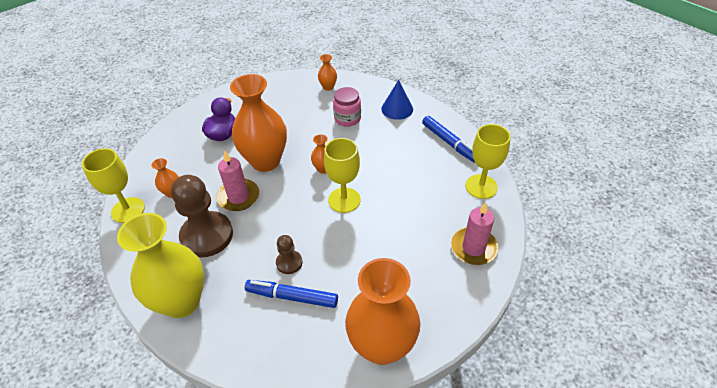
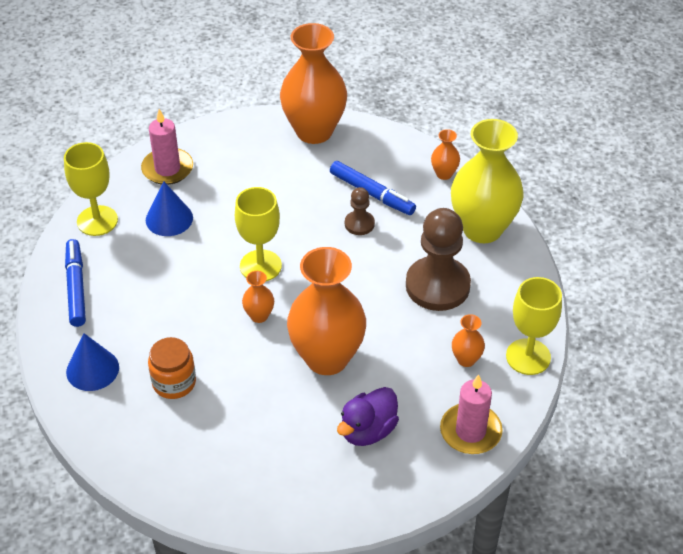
camera: 155 degrees left, 0 degrees up
(238, 197) = (383, 320): pink candle -> pink candle (470, 431)
(328, 87) = (159, 460): orange vase -> orange vase (444, 174)
(347, 118) = (174, 382): pink jar -> orange jar
(434, 208) = (169, 219): none -> blue cone

